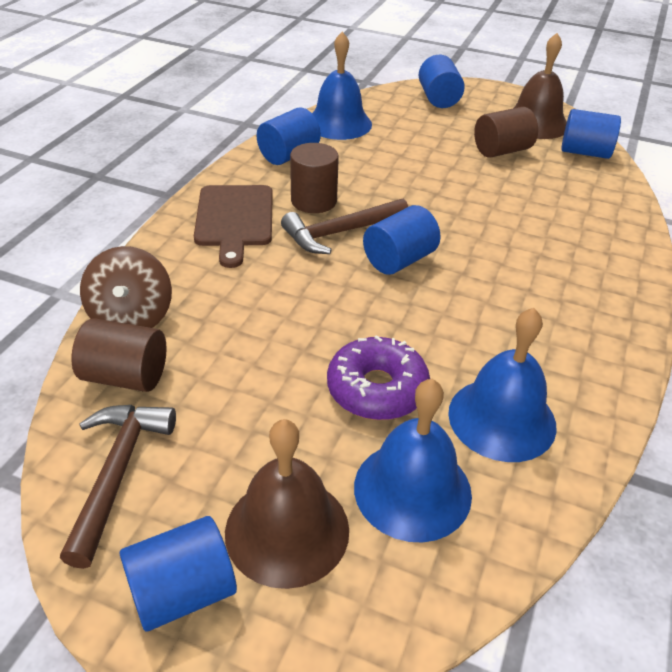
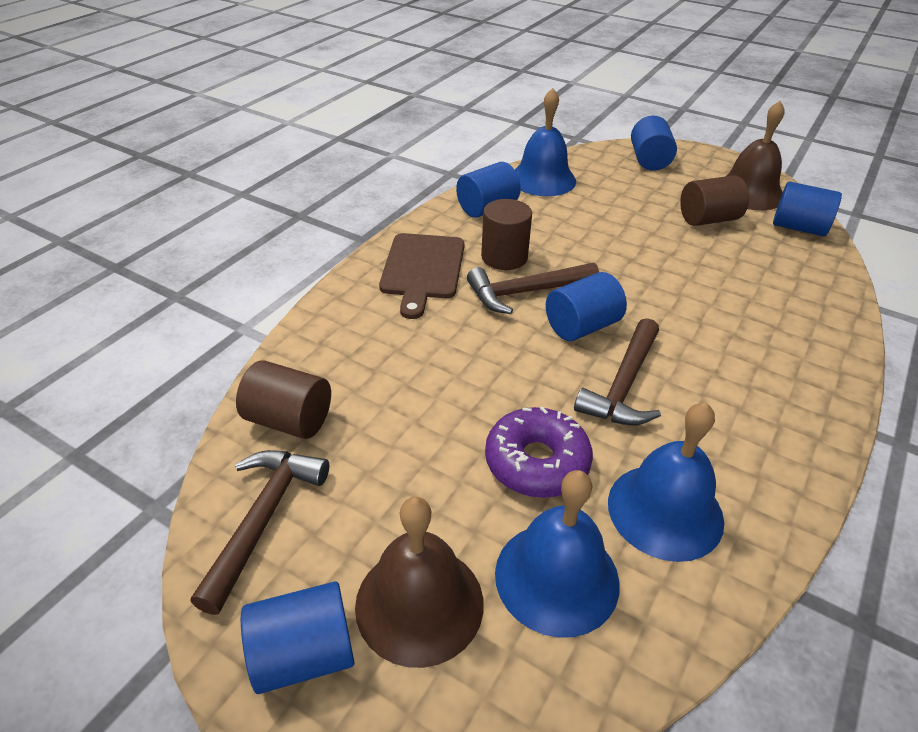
camera: 10 degrees right, 0 degrees up
(132, 317) = (306, 360): brown spinning top -> none
(447, 310) = (624, 385): none -> brown hammer

